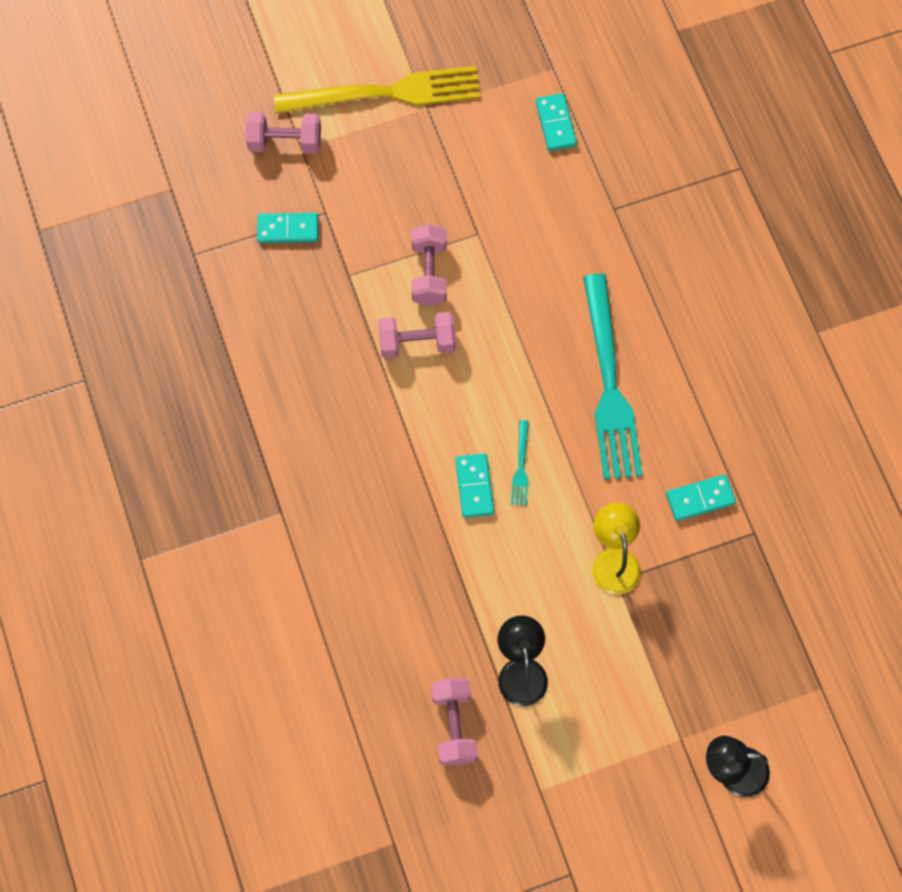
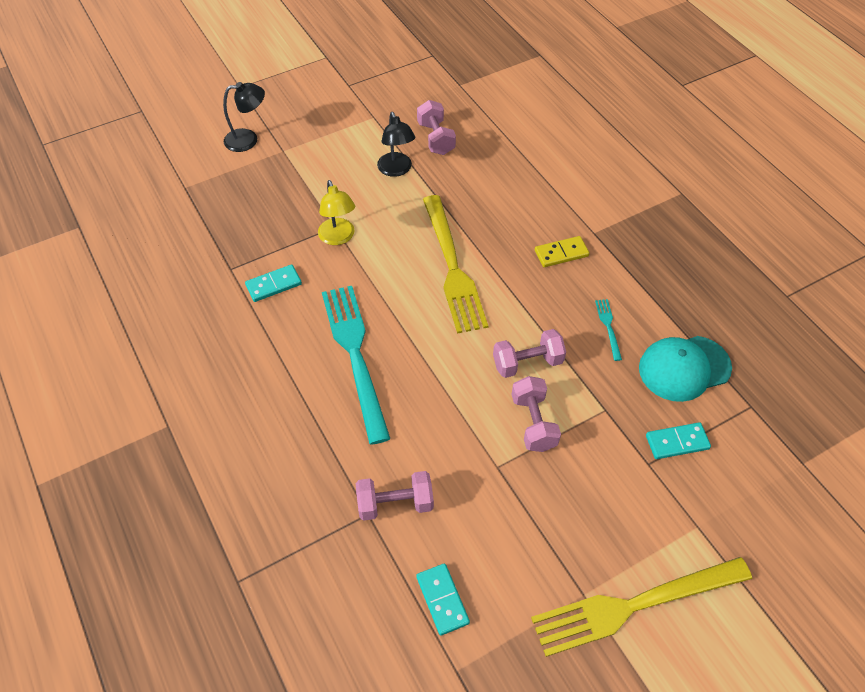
camera: 170 degrees right, 15 degrees down
(246, 309) = (684, 368): none -> turquoise cap
(285, 142) = (716, 529): pink dumbbell -> pink dumbbell (395, 504)
(333, 487) = (561, 253): none -> yellow domino
(474, 486) = (453, 268): turquoise domino -> yellow fork
(521, 467) = (419, 286): turquoise fork -> turquoise fork (608, 326)

